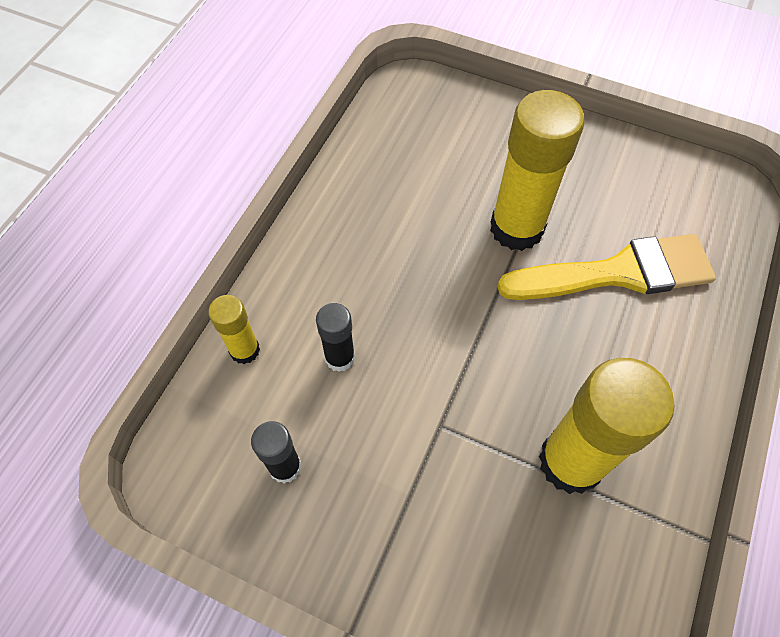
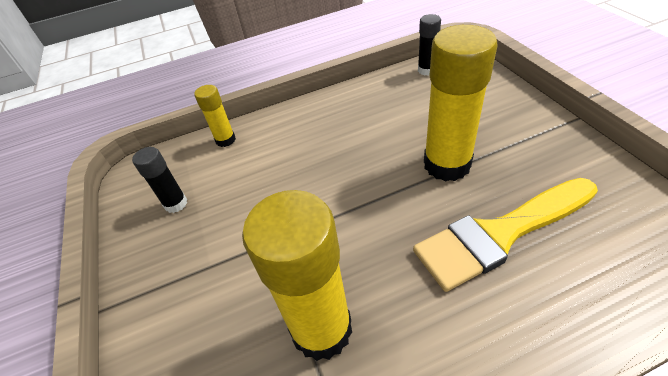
camera: 50 degrees right, 15 degrees down
(340, 358) = (262, 171): black glue stick -> black glue stick (426, 70)
(618, 273) = (500, 234): yellow brush -> yellow brush turned 120 degrees clockwise

